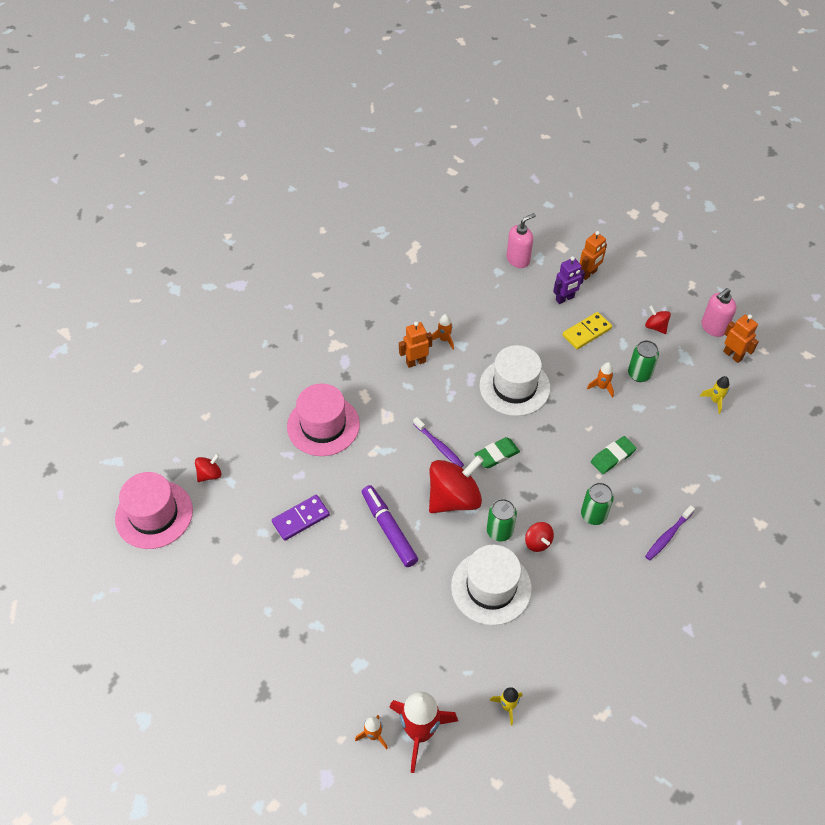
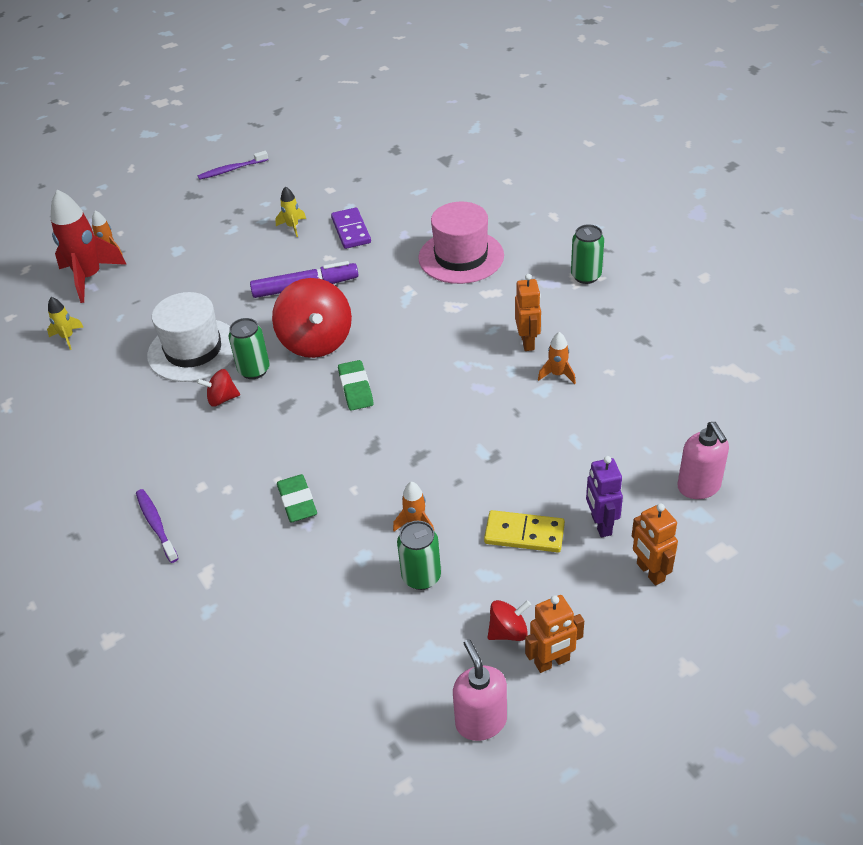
camera: 110 degrees right, 10 degrees down
(154, 514) = (403, 147): pink hat -> none
(209, 474) = (433, 179): red spinning top -> none
(439, 446) = (391, 341): purple toothbrush -> purple toothbrush (231, 170)
(514, 387) = (452, 428): white hat -> none
(587, 332) = (524, 534): yellow domino -> yellow domino turned 60 degrees counterclockwise
(593, 515) = (226, 458): green can -> green can (586, 276)
(715, 401) = (332, 663): yellow rocket -> yellow rocket (293, 227)
(733, 355) = (411, 728): orange robot -> orange robot (552, 662)

